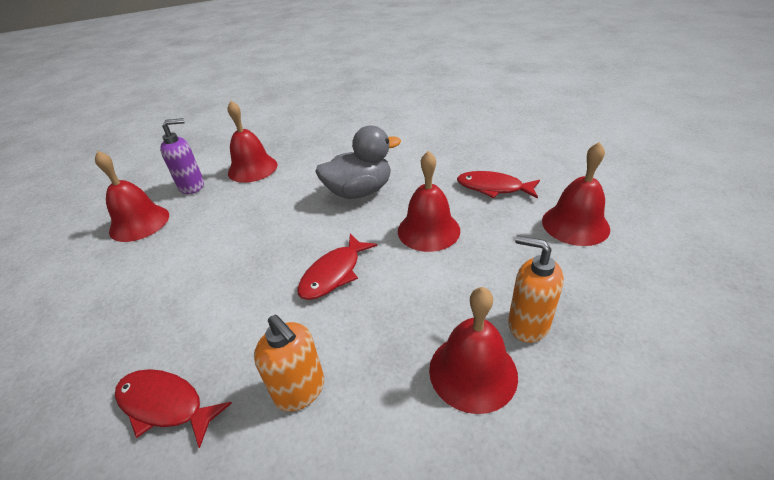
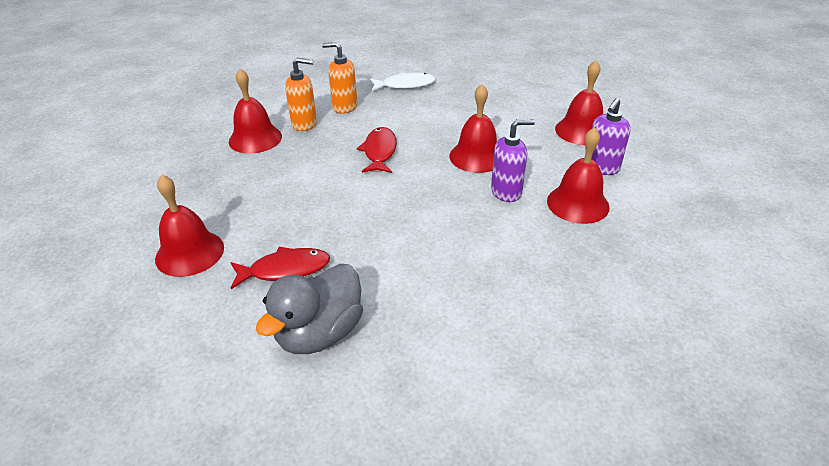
camera: 145 degrees right, 0 degrees up
(165, 405) = (405, 85): red fish -> white fish
(282, 191) = (506, 192): none -> purple soap dispenser
(359, 192) = (428, 217): grey duck -> grey duck (319, 333)
(428, 230) = (329, 203): red bell -> red bell (476, 156)
(528, 324) = (226, 167): orange soap dispenser -> orange soap dispenser (304, 124)

